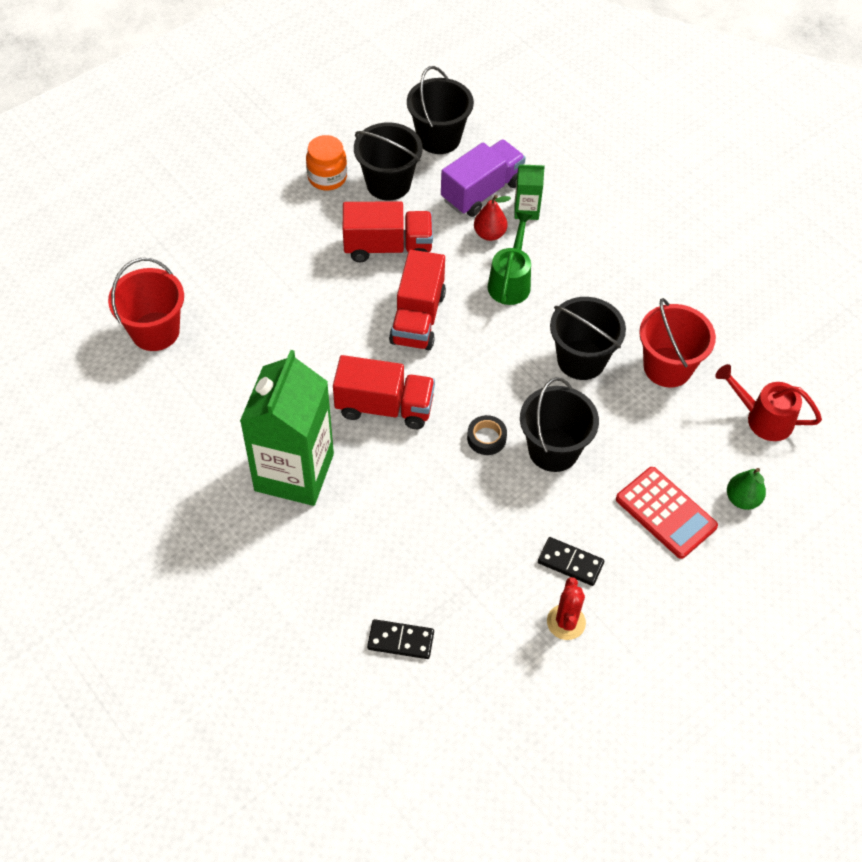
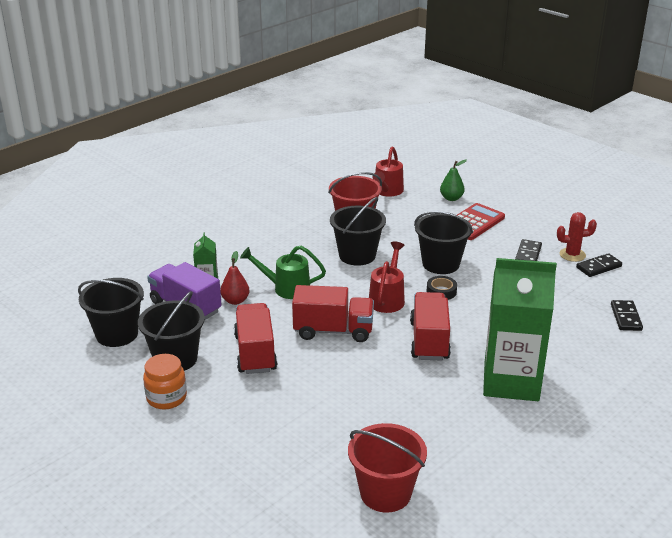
camera: 95 degrees left, 25 degrees down
(477, 379) = (387, 298): none -> red watering can
(529, 648) = (598, 267): none -> black domino

